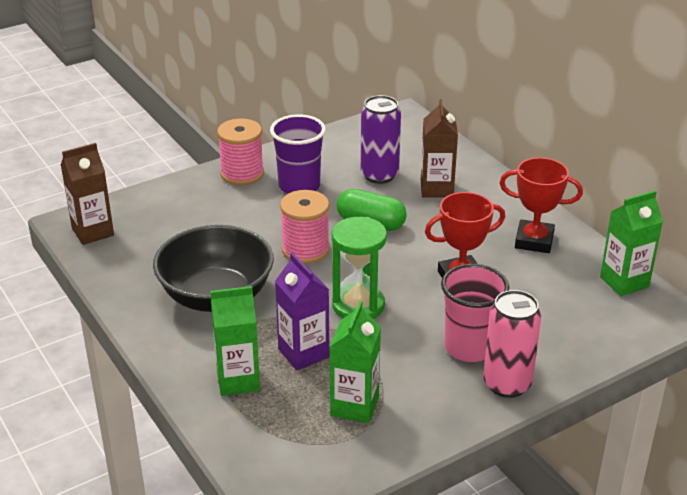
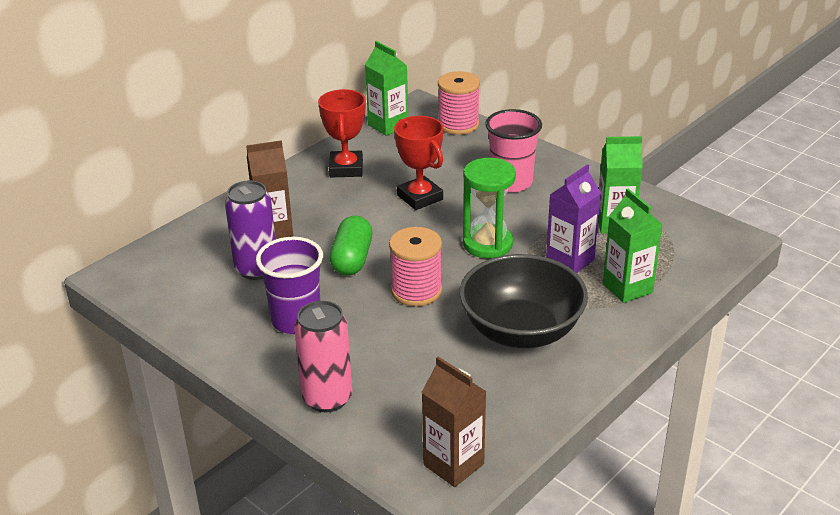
camera: 105 degrees left, 0 degrees up
(242, 174) = (281, 371): pink spool -> pink spool (458, 125)
(507, 384) = (543, 162): pink can -> pink can (327, 398)

